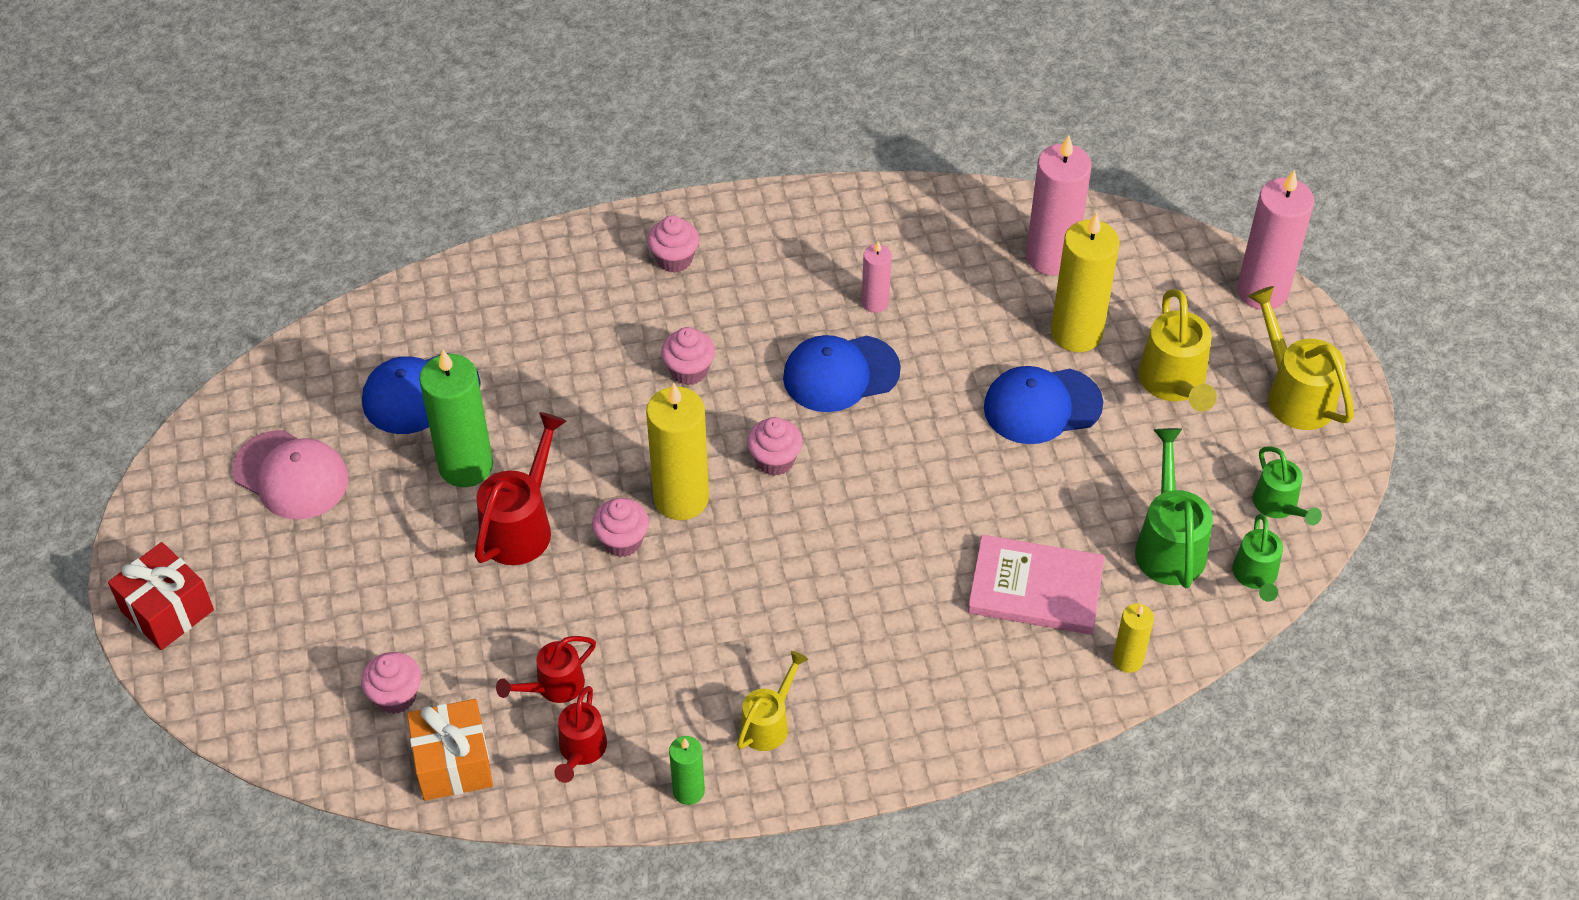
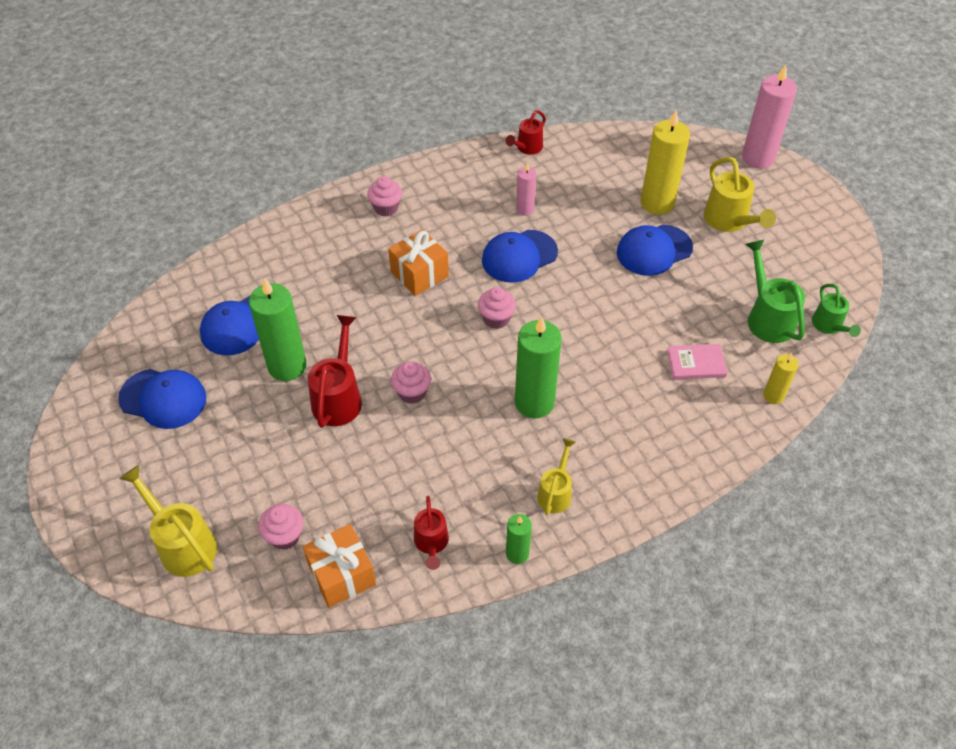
camera: 15 degrees left, 0 degrees up
(167, 610) = (95, 514): red gift -> none
(291, 475) = (163, 398): pink cap -> blue cap
(553, 687) = (397, 502): red watering can -> red watering can (527, 148)
(681, 498) = (442, 356): yellow candle -> none
(689, 371) = (419, 274): pink cupcake -> orange gift
(785, 593) = (534, 402): none -> green candle
(1035, 588) = (696, 363): pink book -> pink book, size x0.63
(1051, 257) = (623, 162): pink candle -> none
(1278, 506) = (823, 280): green watering can -> none
(1294, 394) = (803, 212): yellow watering can -> yellow watering can (183, 544)

